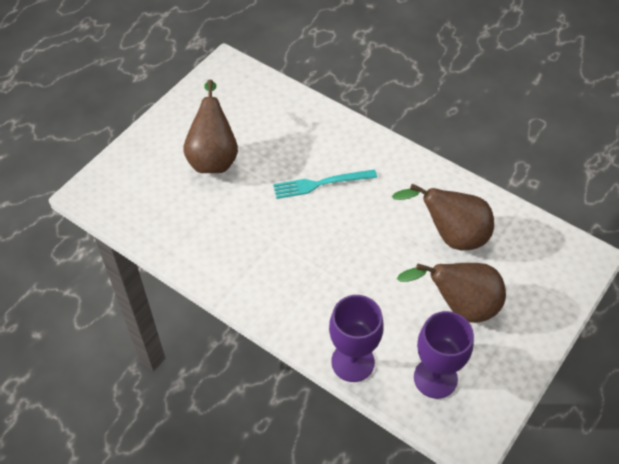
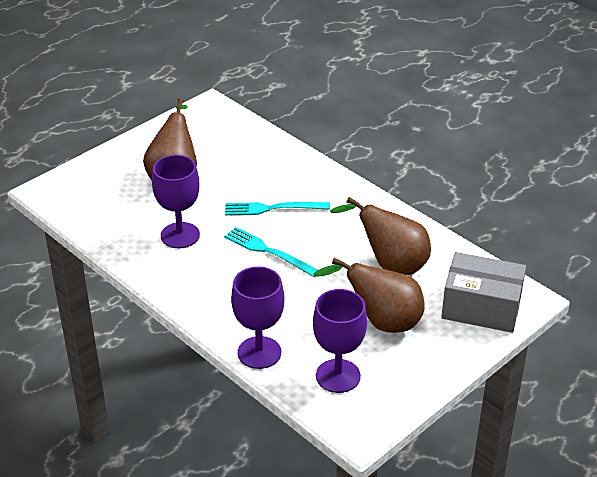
camera: 10 degrees right, 15 degrees down
(238, 230) = (180, 235): none -> purple goblet
(330, 237) = (268, 251): none -> turquoise fork
(549, 274) = (481, 307): none -> grey box

